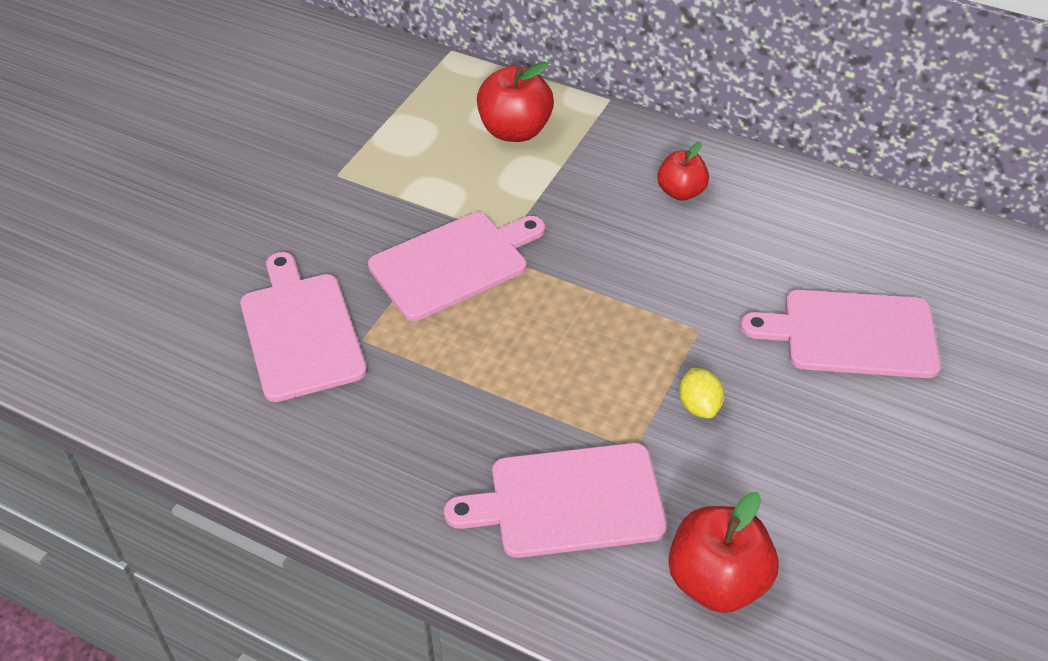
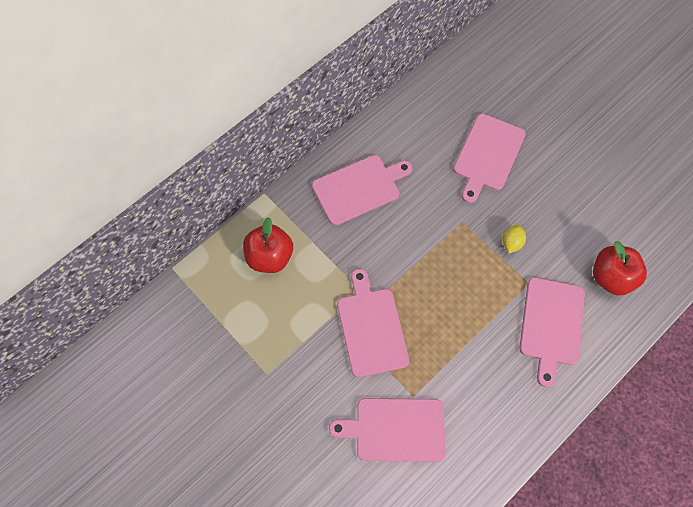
camera: 70 degrees left, 20 degrees up
(681, 192) = (359, 188): red apple -> pink cutting board
(699, 406) = (511, 243): yellow lemon -> yellow lemon turned 75 degrees counterclockwise

